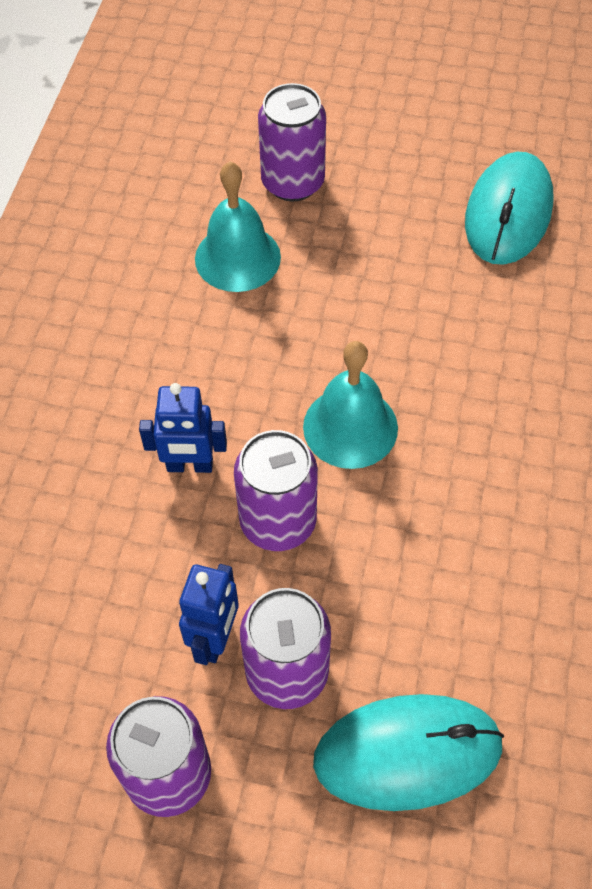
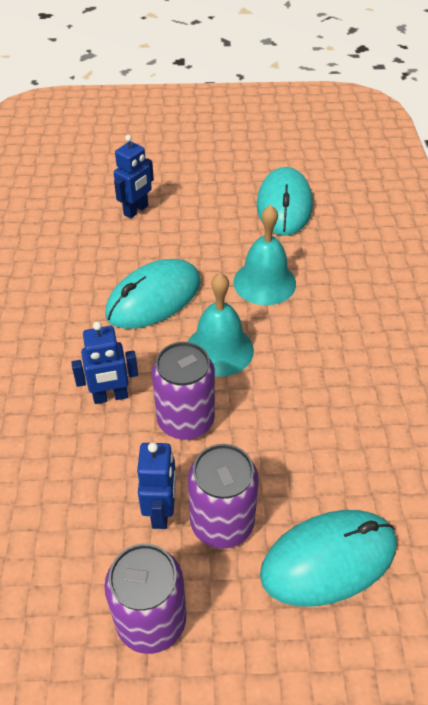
camera: 15 degrees left, 10 degrees down
(237, 257) = (110, 260): turquoise bell -> turquoise bell (264, 282)
(282, 330) = (154, 298): none -> turquoise mouse
(293, 182) = (136, 210): purple can -> blue robot

